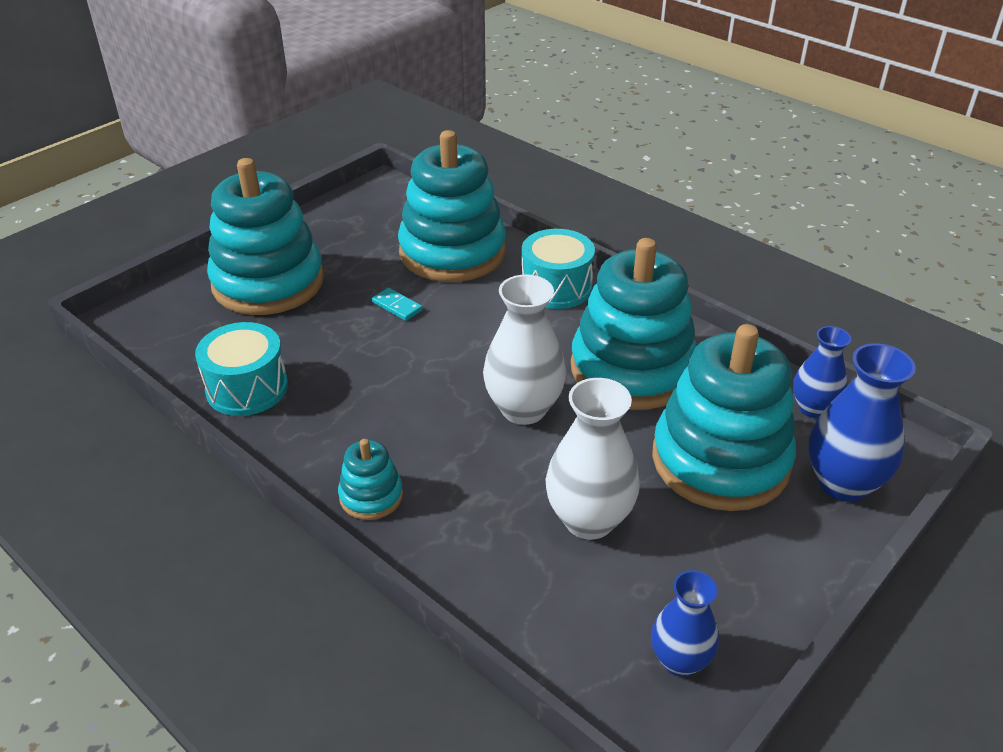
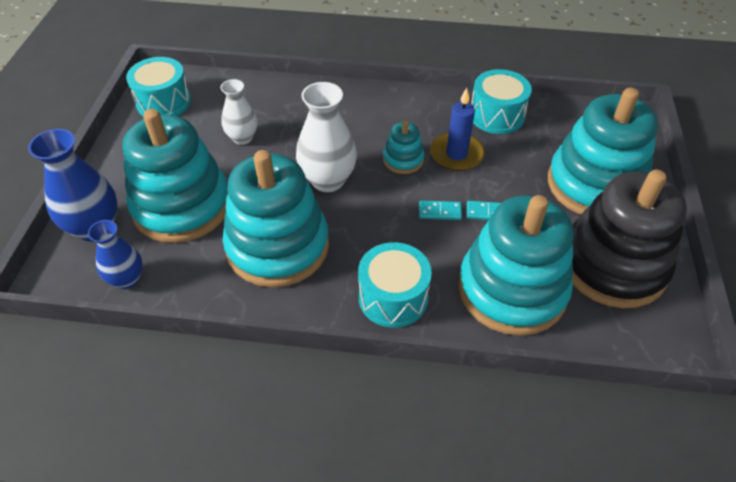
camera: 145 degrees right, 10 degrees up
(352, 232) = (612, 265): none -> black stacking toy
(352, 369) = (456, 154): none -> blue candle
(371, 496) = (364, 99): turquoise stacking toy -> turquoise stacking toy (403, 160)
(440, 326) = (440, 212): none -> turquoise domino
(589, 520) = (242, 138): white vase -> white vase, size x0.63
(680, 660) = (163, 102): blue vase -> turquoise drum

